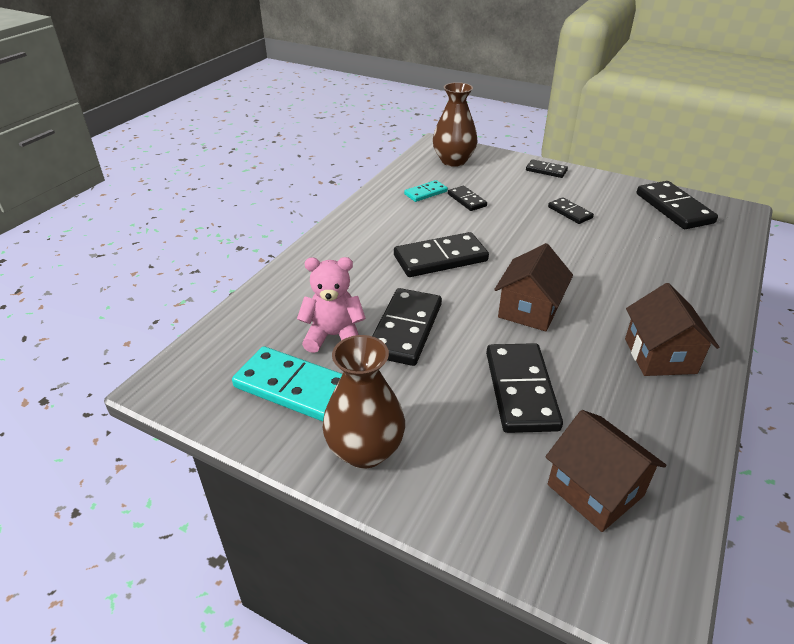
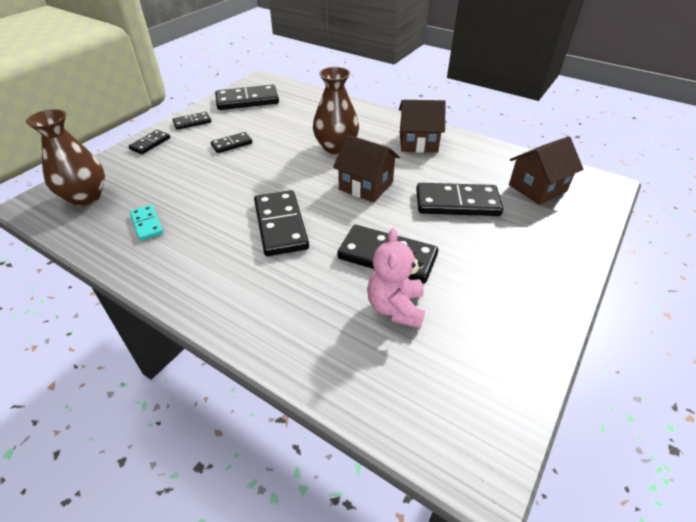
camera: 85 degrees left, 5 degrees up
(294, 387) = (471, 338): turquoise domino -> none
(365, 450) = (535, 289): brown vase -> brown vase (336, 147)
(466, 200) = (179, 197): black domino -> black domino (192, 122)

